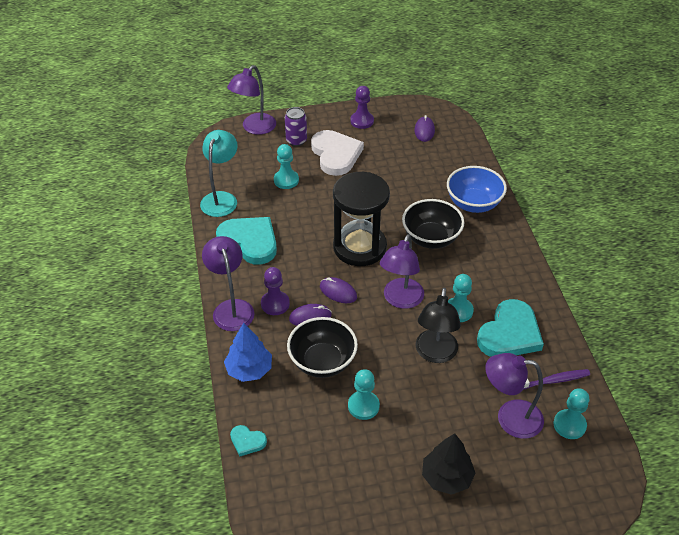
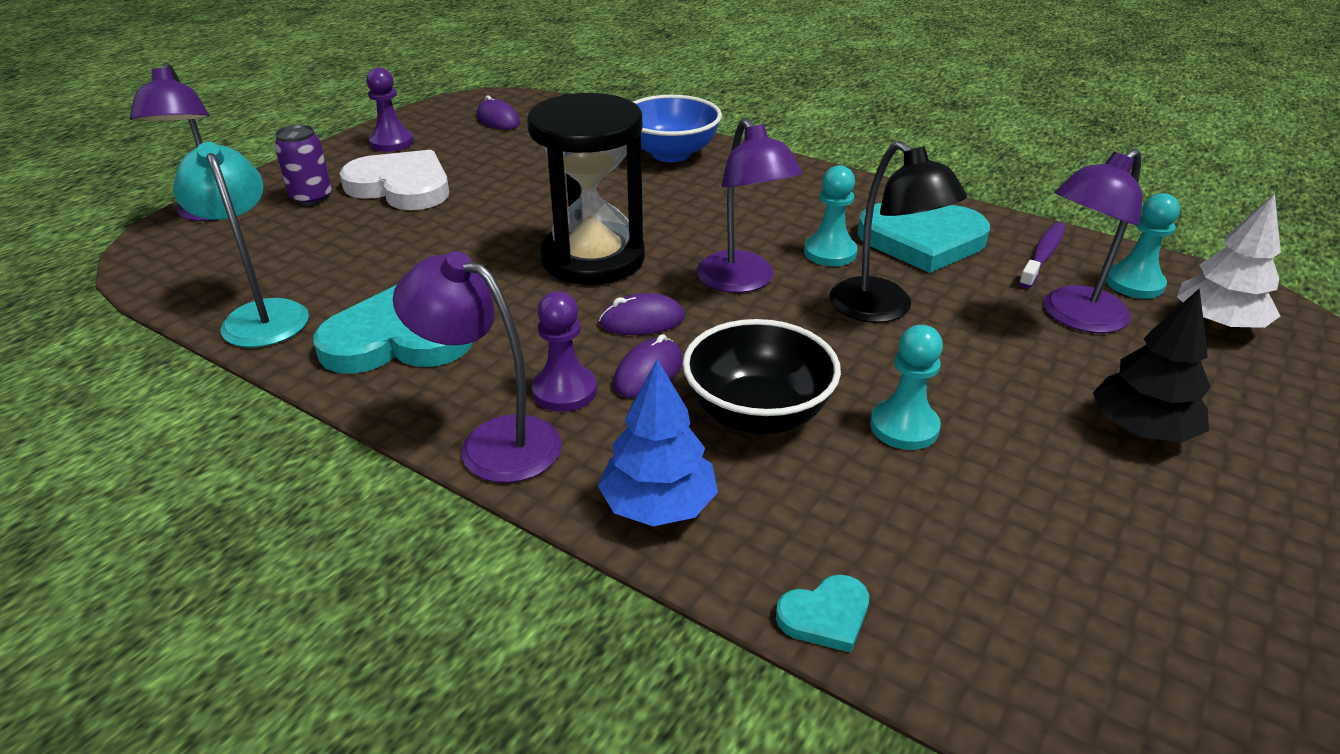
camera: 45 degrees left, 10 degrees down
(286, 180) = (357, 243): turquoise pawn -> none
(431, 238) = (674, 205): black bowl -> none
(510, 333) = (922, 241): turquoise heart -> turquoise heart turned 105 degrees clockwise
(569, 470) = (1218, 324): none -> white tree

